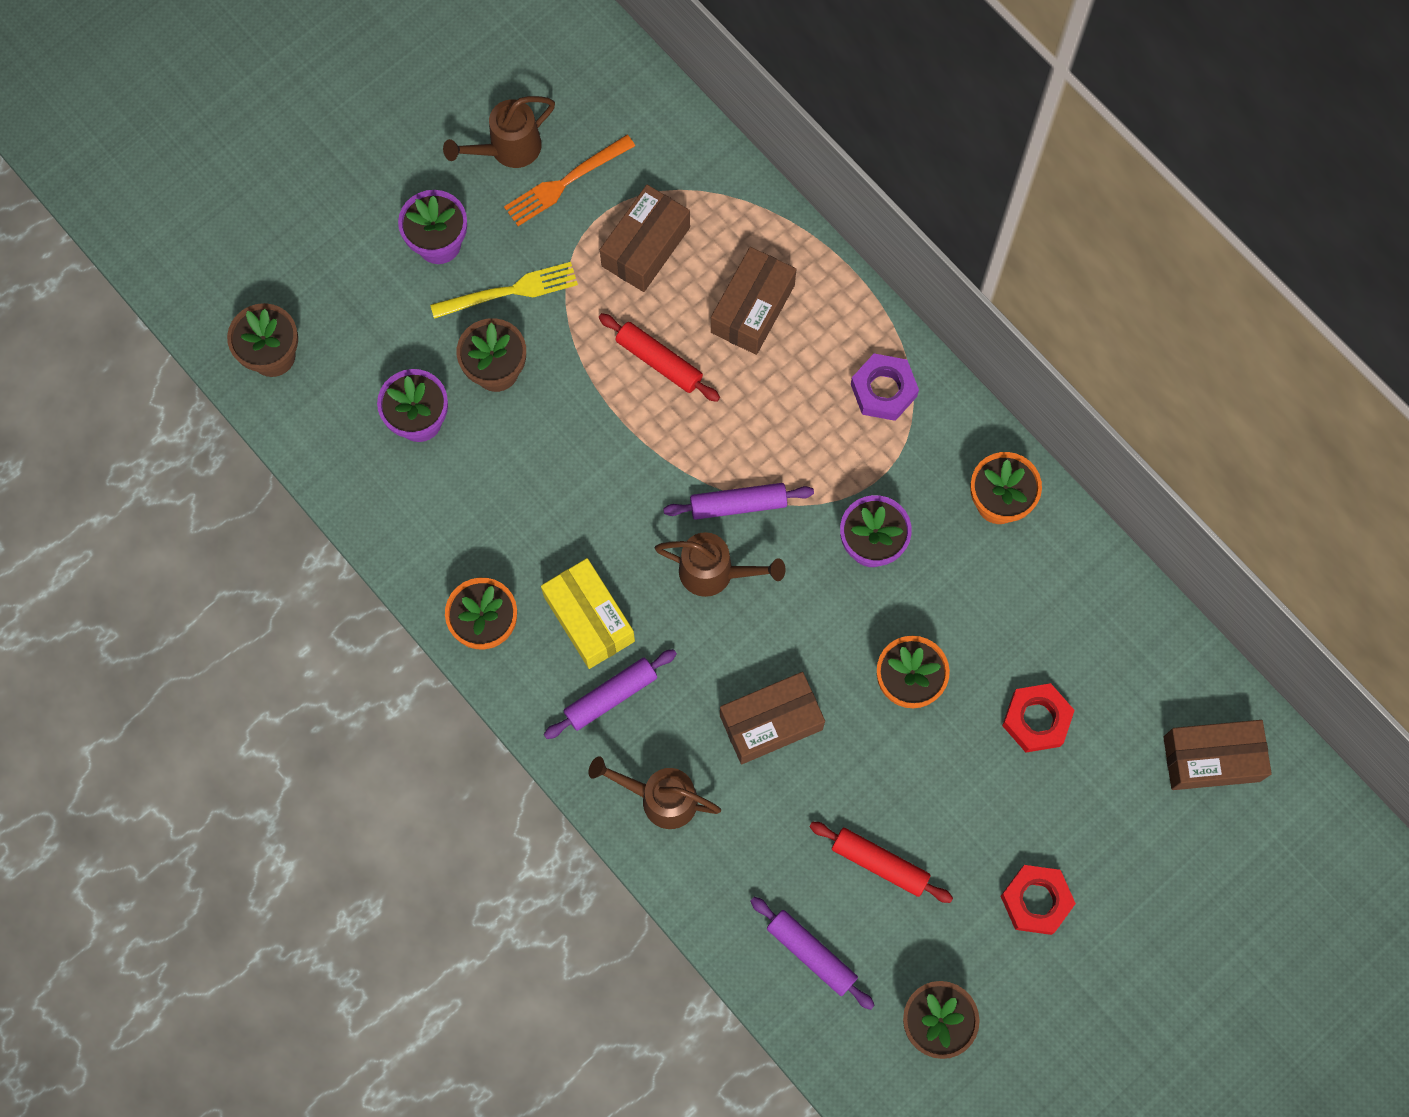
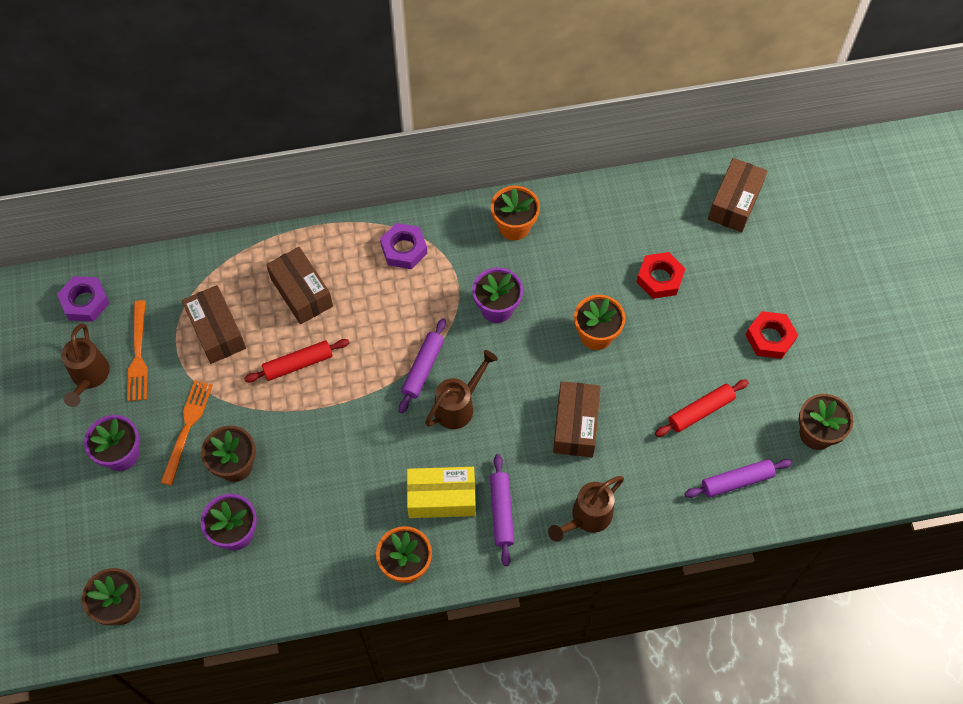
camera: 60 degrees left, 10 degrees down
(510, 291) = (187, 428): yellow fork -> orange fork
(595, 83) = (85, 302): none -> purple nut

